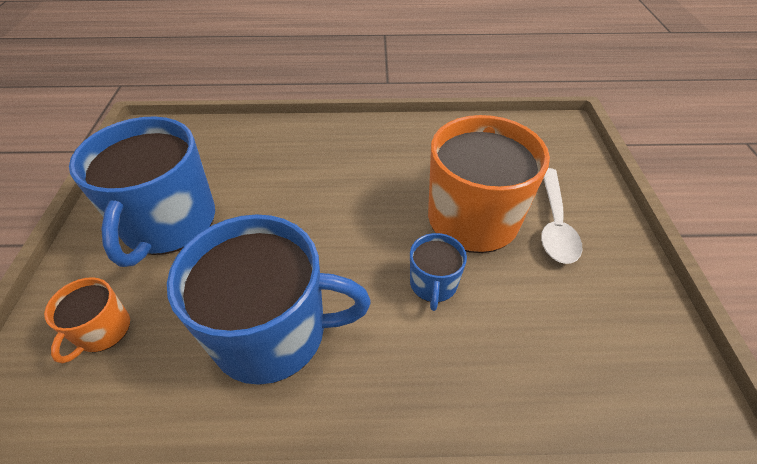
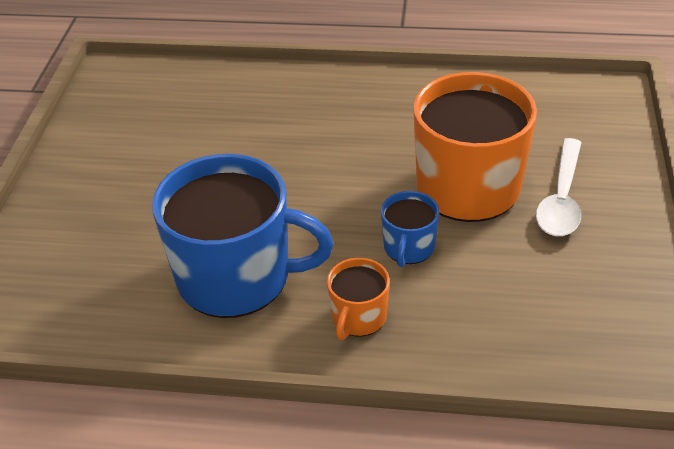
camera: 10 degrees right, 5 degrees down
(102, 331) = (72, 263): orange mug -> orange mug (358, 317)
(168, 223) = (135, 171): blue mug -> none

